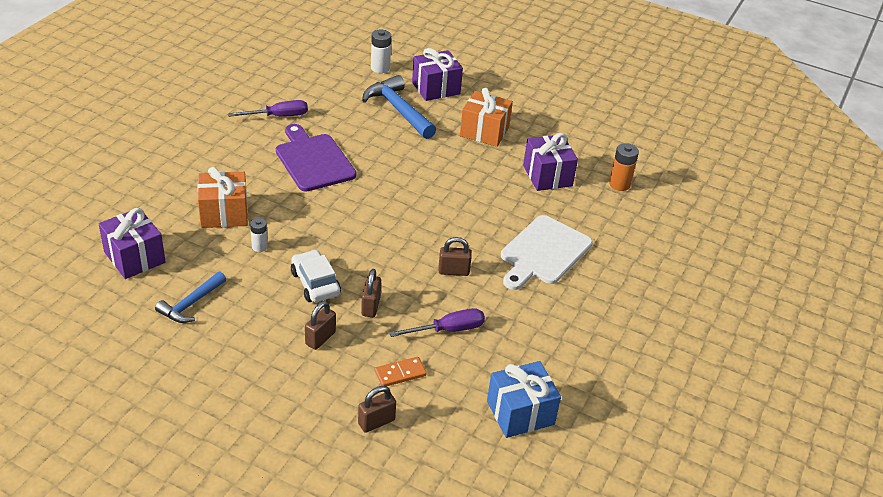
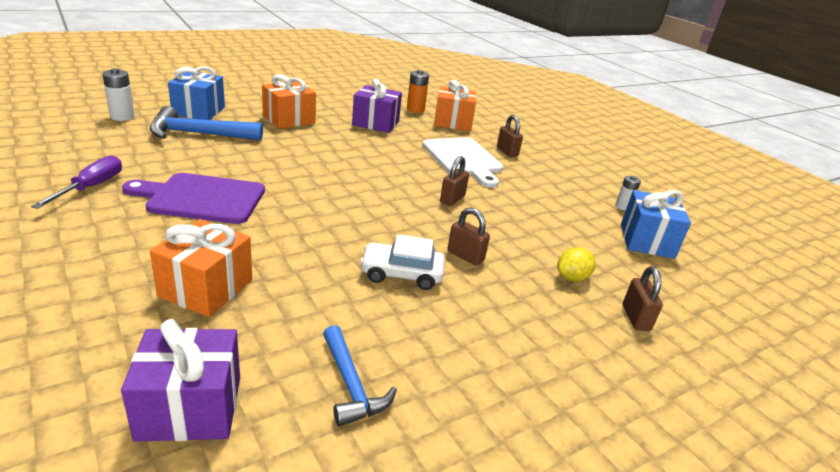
camera: 60 degrees left, 10 degrees down
(259, 247) = (301, 286): white battery -> white battery (622, 207)
(320, 338) = (492, 304): brown padlock -> brown padlock (507, 152)
(400, 373) = (572, 277): orange domino -> yellow lemon
(436, 88) = (199, 111): purple gift -> blue gift
(448, 330) = (527, 231): purple screwdriver -> none
(624, 218) = (453, 122): none -> orange gift

